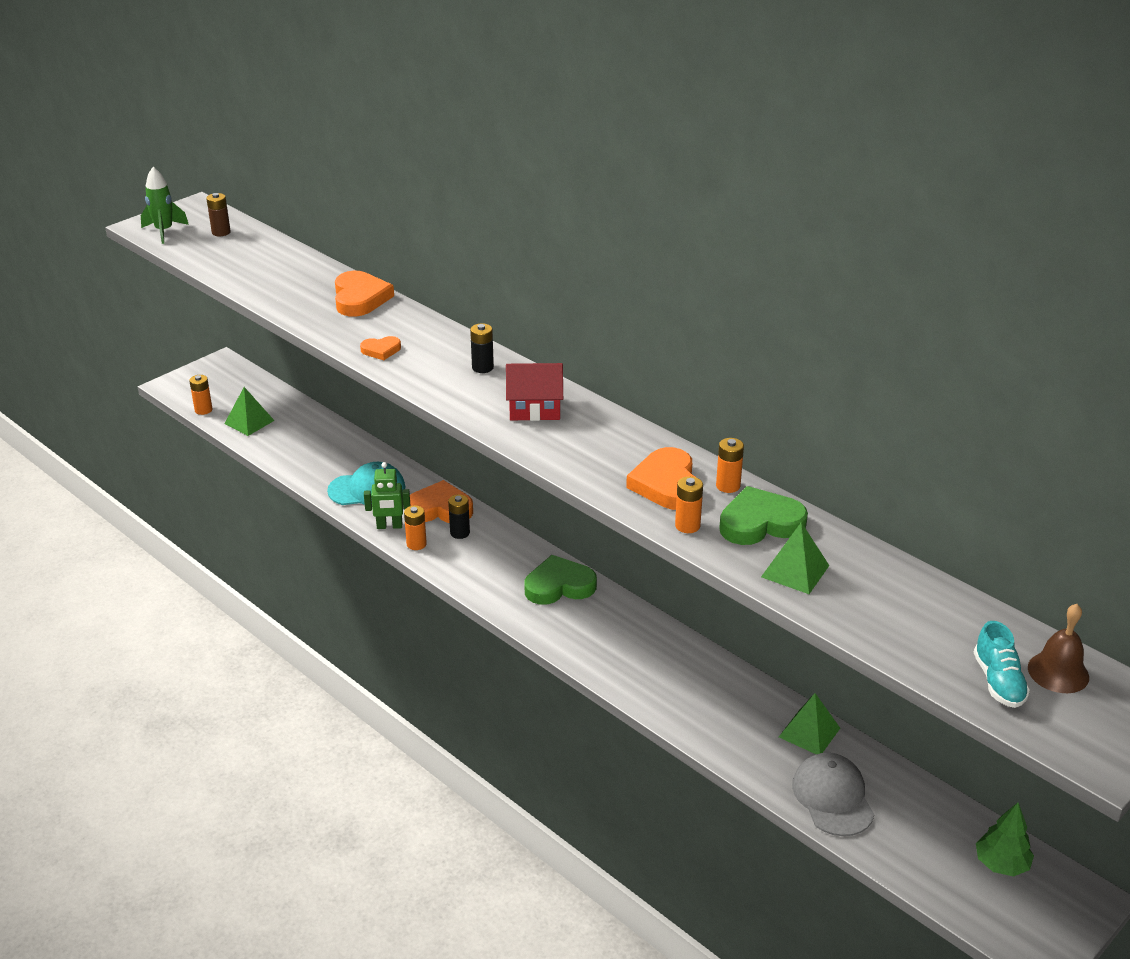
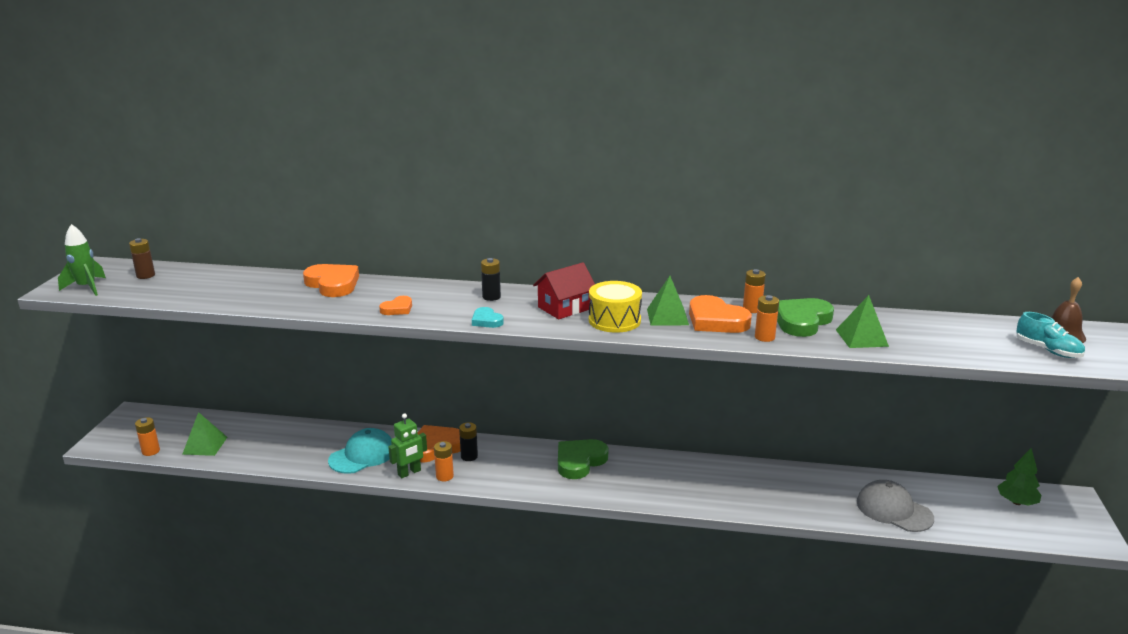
camera: 35 degrees left, 10 degrees down
(442, 395) = (486, 320): none -> turquoise heart
(562, 443) = (614, 320): none -> yellow drum
(809, 732) = (834, 480): green pyramid -> green pyramid (667, 316)

